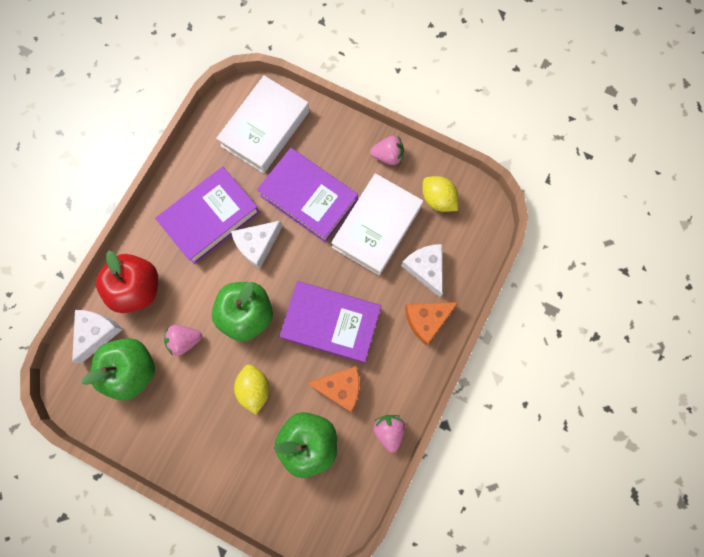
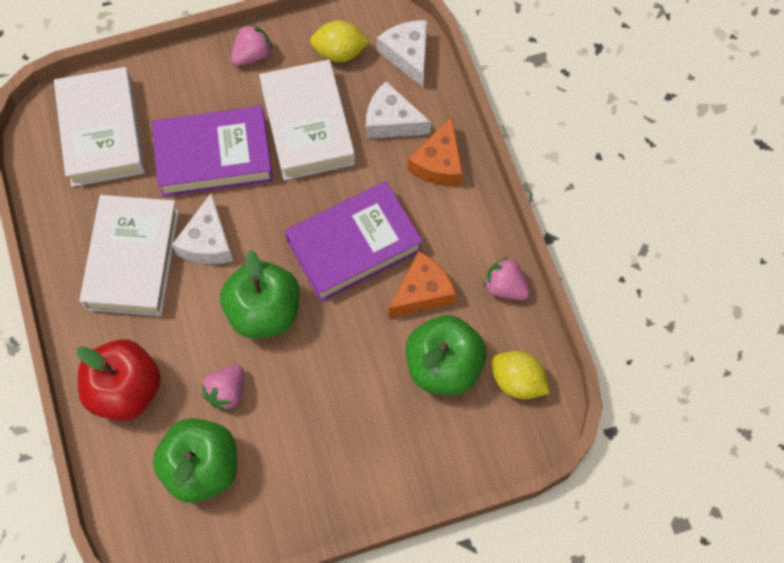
camera: 45 degrees left, 10 degrees down
(97, 333) = (127, 469): white cheese -> white cheese (408, 55)
(210, 218) = (132, 260): purple book -> white book
(254, 388) = (343, 369): yellow lemon -> yellow lemon (517, 381)

